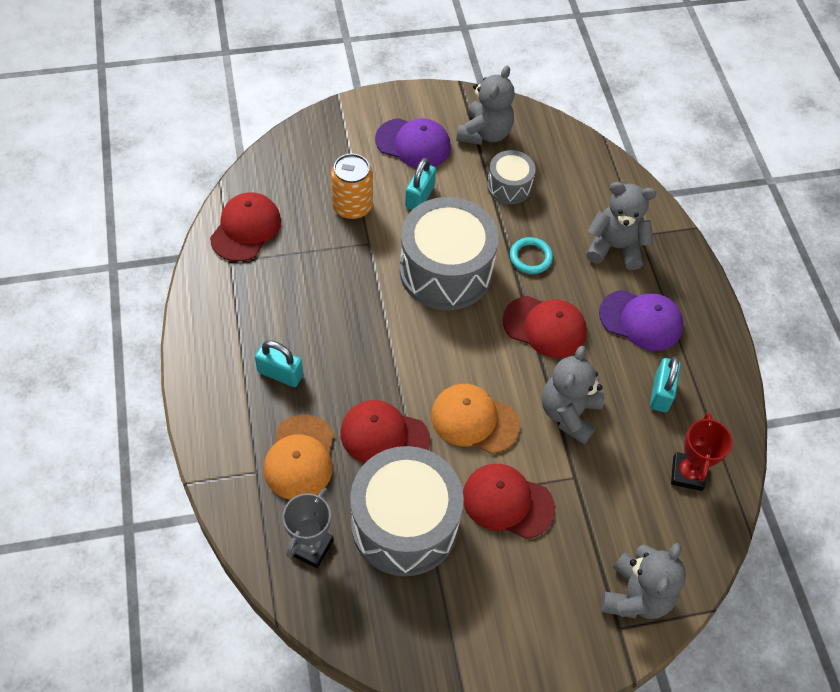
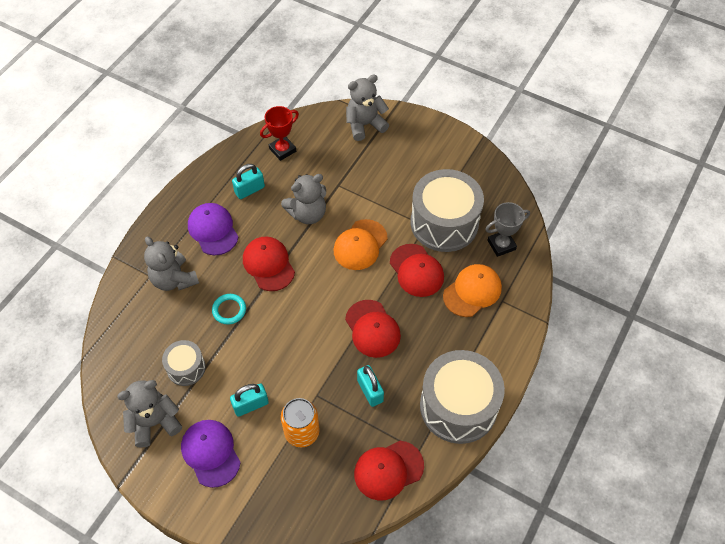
camera: 135 degrees left, 0 degrees up
(280, 373) = (446, 347): turquoise padlock -> turquoise padlock (370, 391)
(445, 271) = (288, 339): grey drum -> grey drum (458, 406)
(474, 420) = (360, 245): orange cap -> orange cap turned 60 degrees clockwise
(507, 502) = (383, 197): red cap -> red cap (372, 329)

